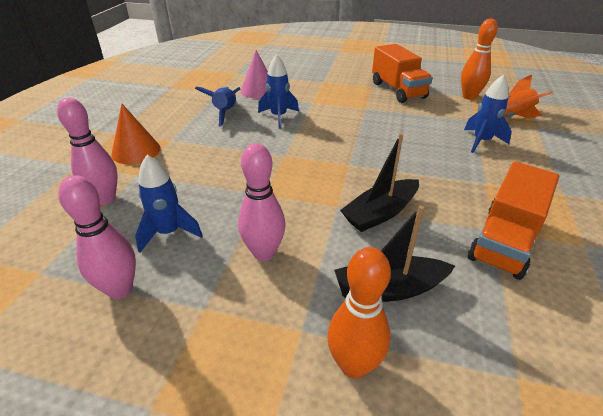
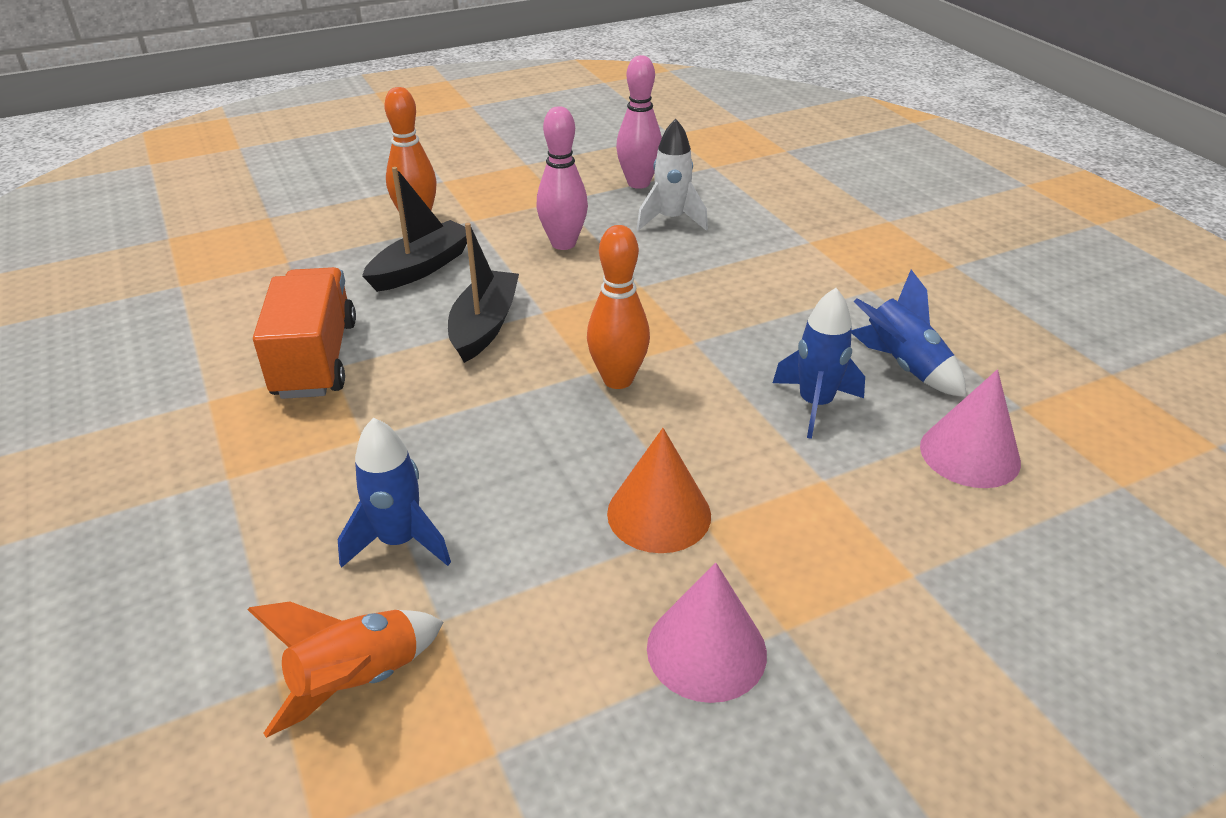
camera: 140 degrees right, 0 degrees up
(105, 199) = (783, 213): pink bowling pin -> none
(136, 151) = (871, 259): orange cone -> orange cone (659, 514)
(169, 232) = (671, 220): blue rocket -> white rocket
(398, 90) = (706, 650): orange truck -> pink cone
(469, 97) = (499, 743): orange bowling pin -> orange bowling pin (618, 379)

